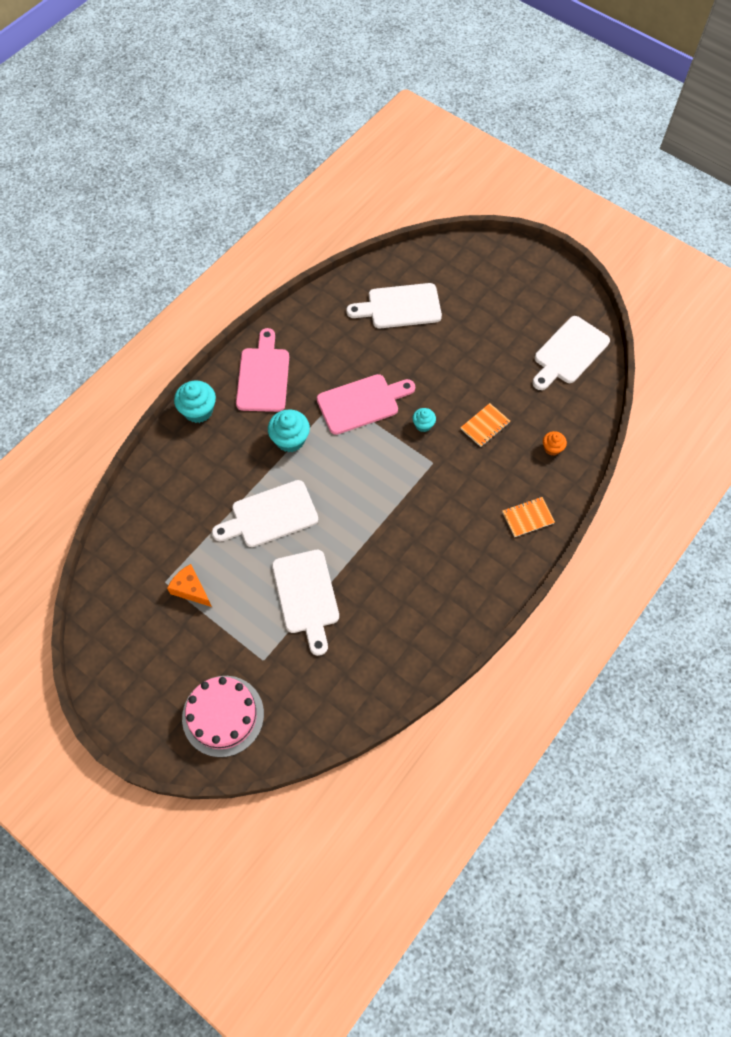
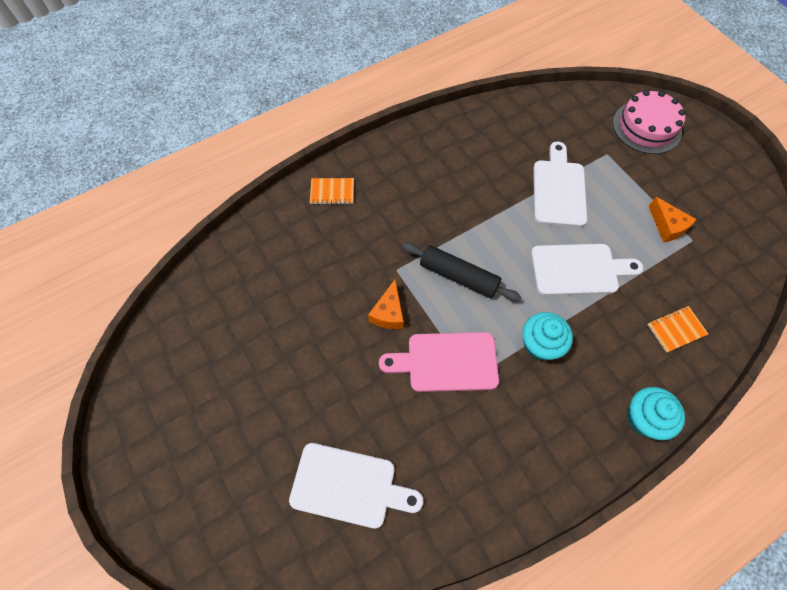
camera: 160 degrees left, 0 degrees up
(263, 376) = (555, 441): pink cutting board -> none
(376, 474) = (458, 276): none -> black rolling pin
(423, 425) = (388, 313): turquoise cupcake -> orange cheese
(485, 426) = (325, 290): orange notebook -> orange notebook (676, 330)
(552, 448) = (272, 245): orange cupcake -> none
(568, 353) = (186, 344): white cutting board -> none

